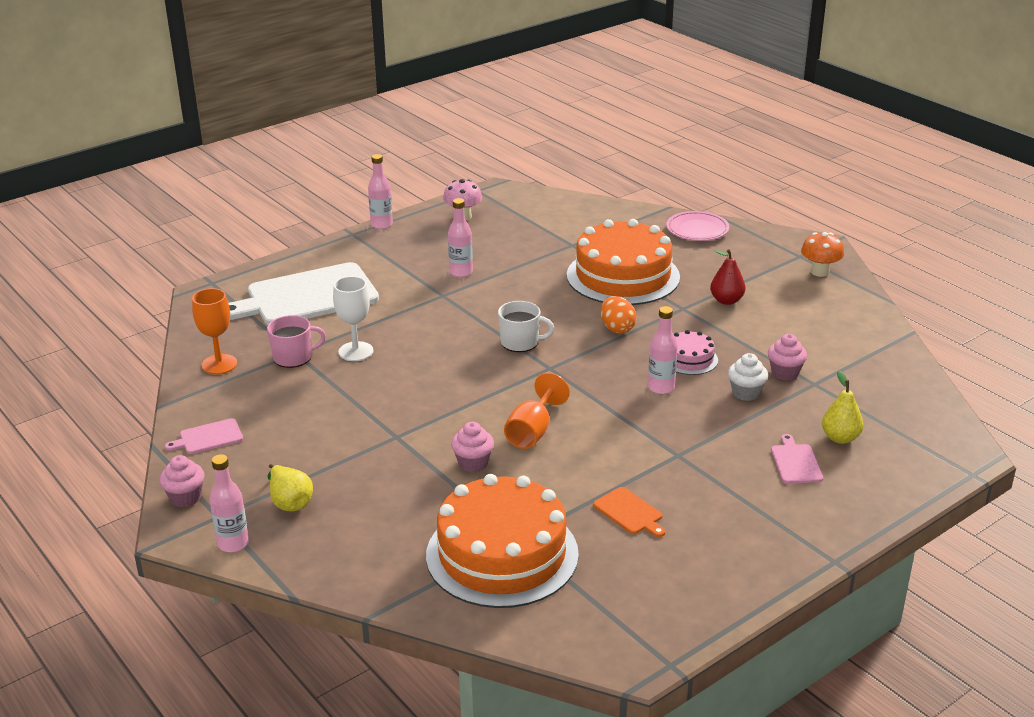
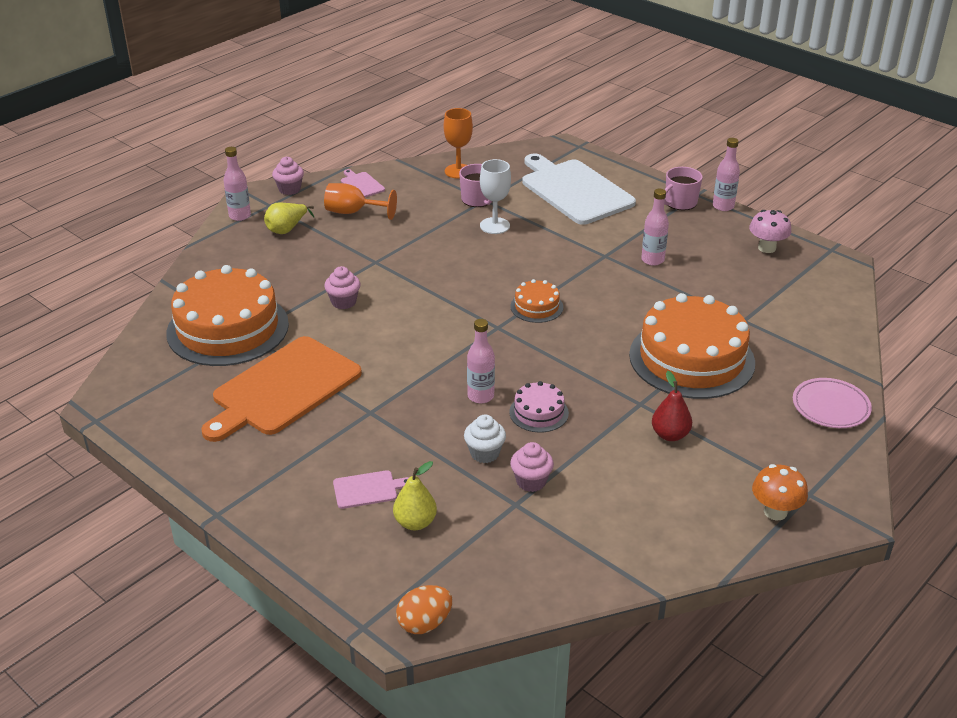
camera: 80 degrees right, 5 degrees up
(363, 244) = (680, 203): none -> pink mug
(520, 342) = (536, 307): white mug -> orange cake
(532, 431) = (393, 327): orange goblet -> orange goblet (353, 212)
(617, 328) = (582, 362): orange egg -> orange egg (424, 623)
(629, 512) = (283, 388): orange cutting board -> orange cutting board, size x2.41

